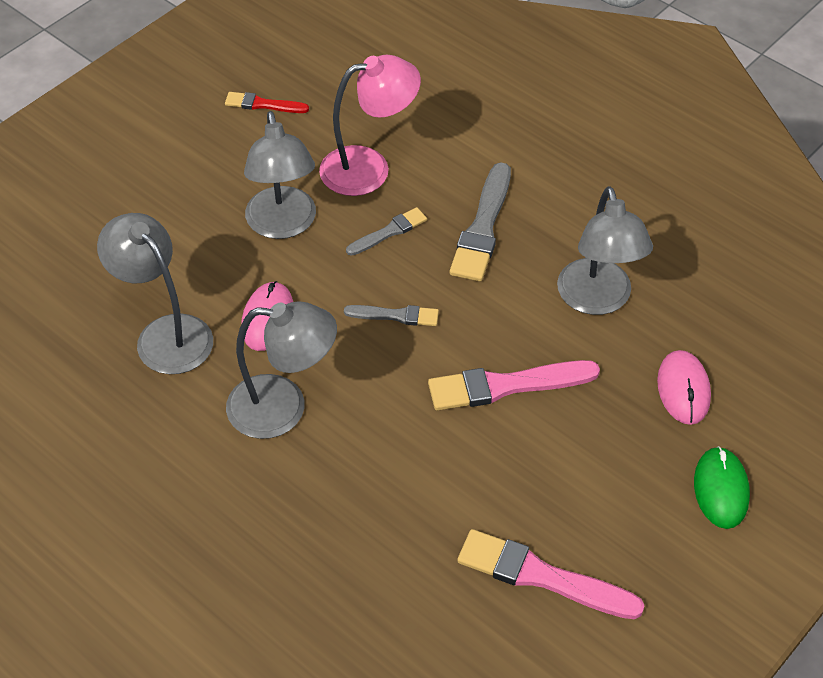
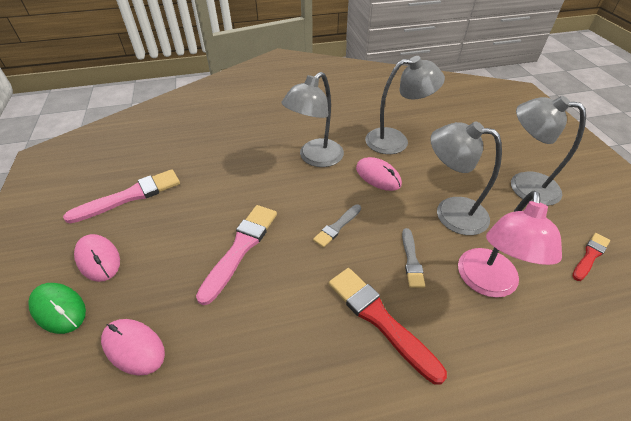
camera: 125 degrees right, 5 degrees down
(483, 228) = (379, 319): grey brush -> red brush
(597, 300) = (253, 350): grey lamp -> grey lamp (523, 185)
(646, 514) = (98, 259): none -> pink mouse

